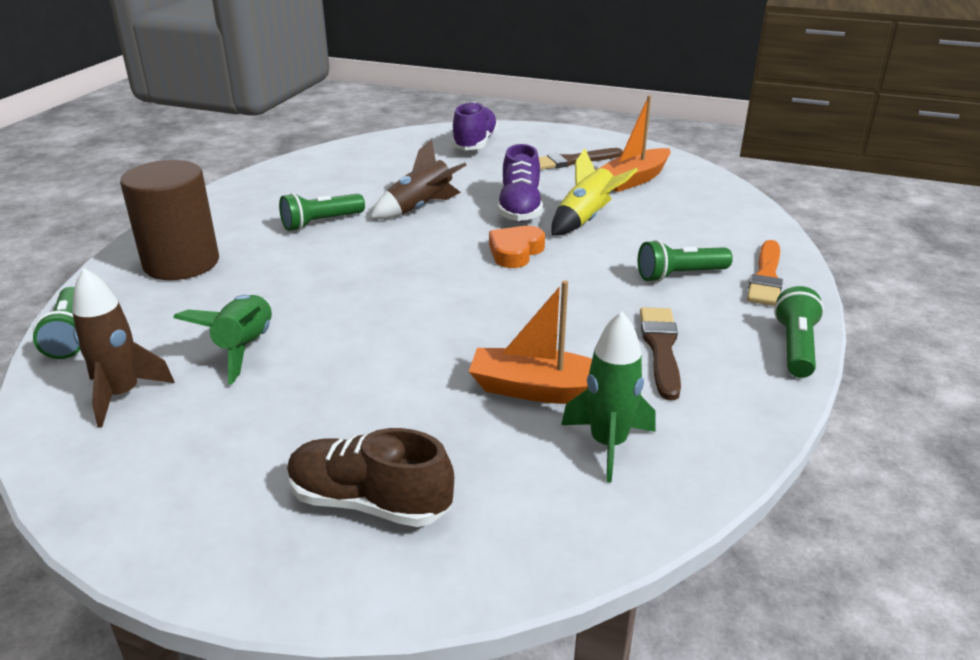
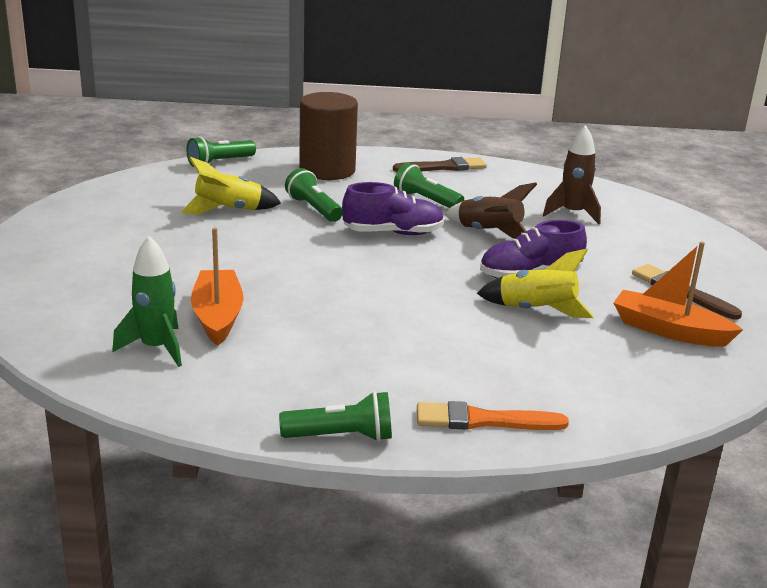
camera: 70 degrees right, 5 degrees down
(122, 395) = (163, 189): brown rocket -> brown rocket (572, 213)
(245, 348) = (228, 210): green rocket -> yellow rocket
(369, 502) = (77, 274): brown shoe -> none
(475, 143) = (667, 237): purple shoe -> purple shoe (393, 233)
(515, 252) = (436, 283): orange heart -> none
(661, 348) = (303, 364): brown brush -> brown brush (444, 167)
(680, 275) = (450, 368): green flashlight -> green flashlight (313, 209)

